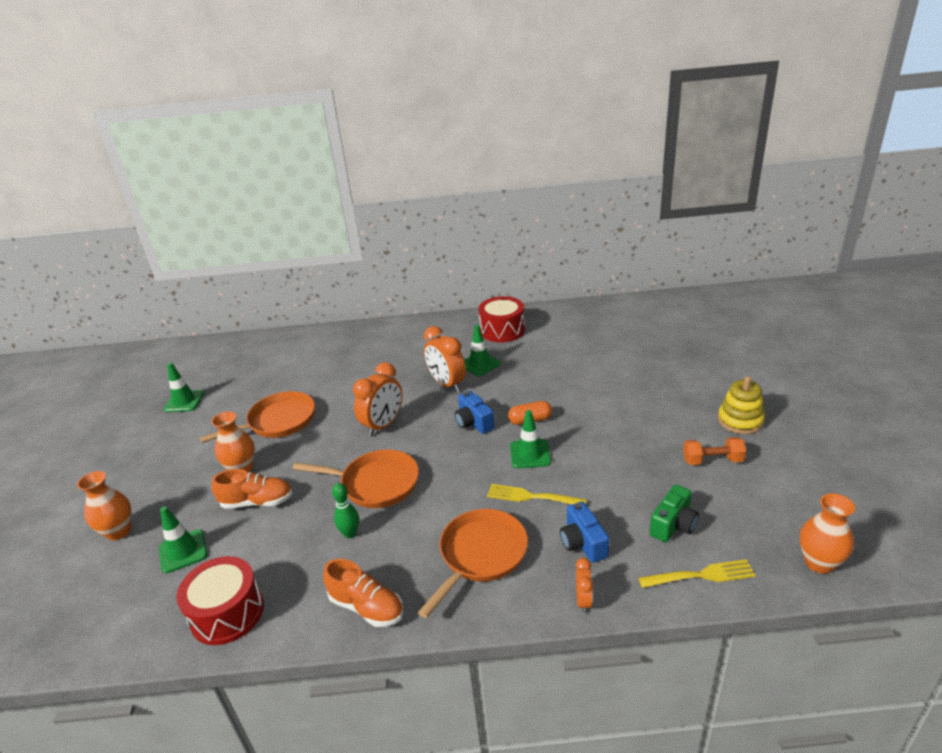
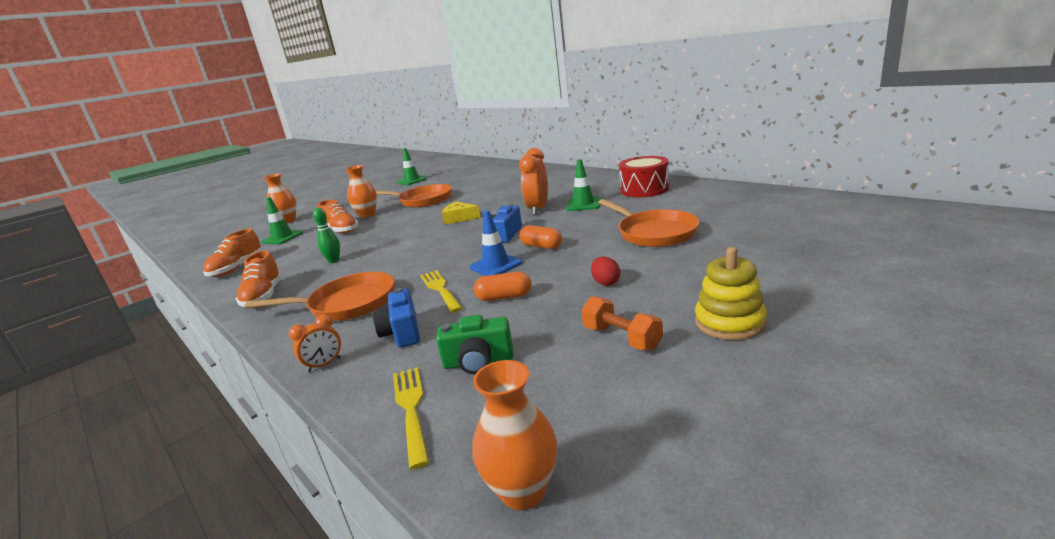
camera: 50 degrees right, 10 degrees down
(227, 613) = (237, 268): red drum -> orange shoe
(375, 483) = (393, 244): orange pan -> orange pan (653, 233)
(383, 425) = (459, 218): orange clock -> yellow cheese
(530, 454) = (496, 265): green traffic cone -> blue traffic cone
(583, 543) = (402, 332): blue camera -> blue camera turned 45 degrees counterclockwise
(593, 475) = (504, 297): none -> orange capsule
(634, 428) = (606, 283): none -> red egg
(700, 576) = (411, 410): yellow fork -> yellow fork turned 150 degrees counterclockwise

